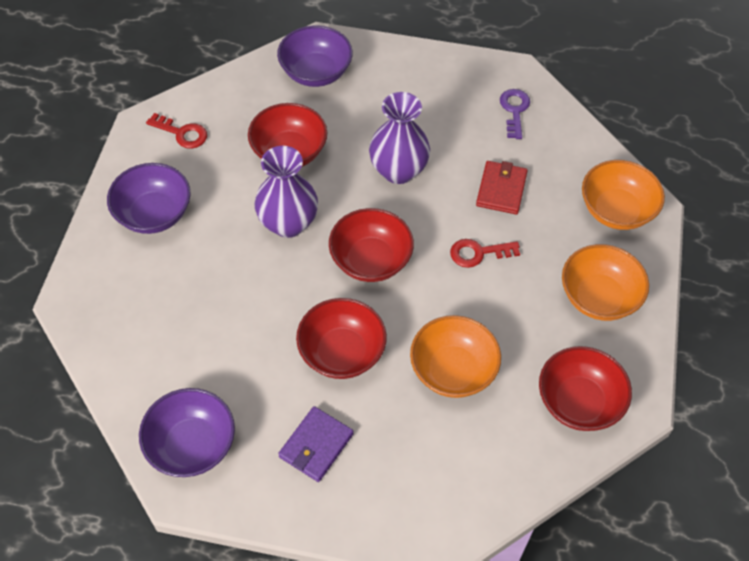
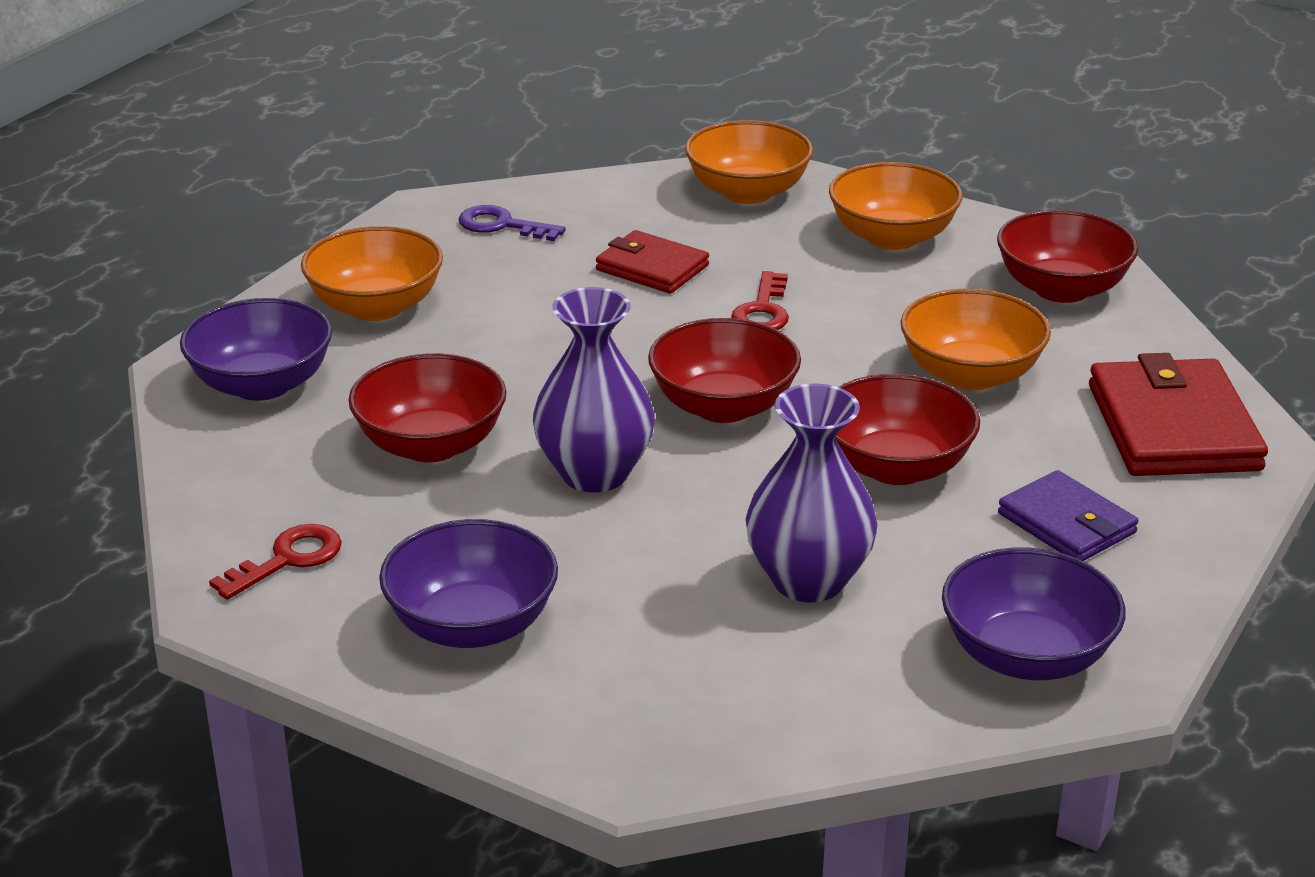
camera: 70 degrees left, 25 degrees down
(398, 170) = (551, 346): purple vase -> purple vase (808, 580)
(405, 88) = (376, 307): none -> orange bowl
(437, 488) = (1173, 427): none -> red wallet

